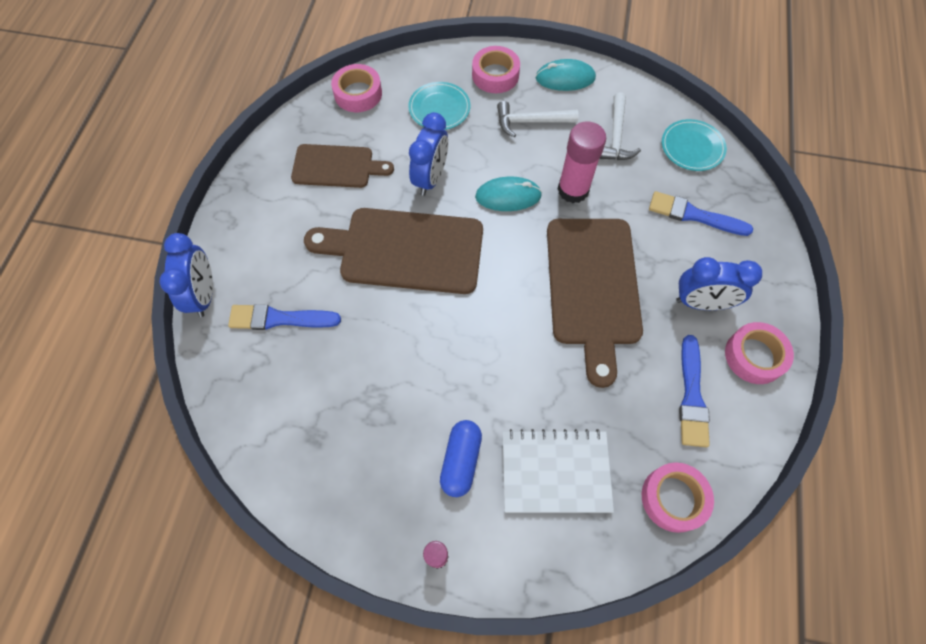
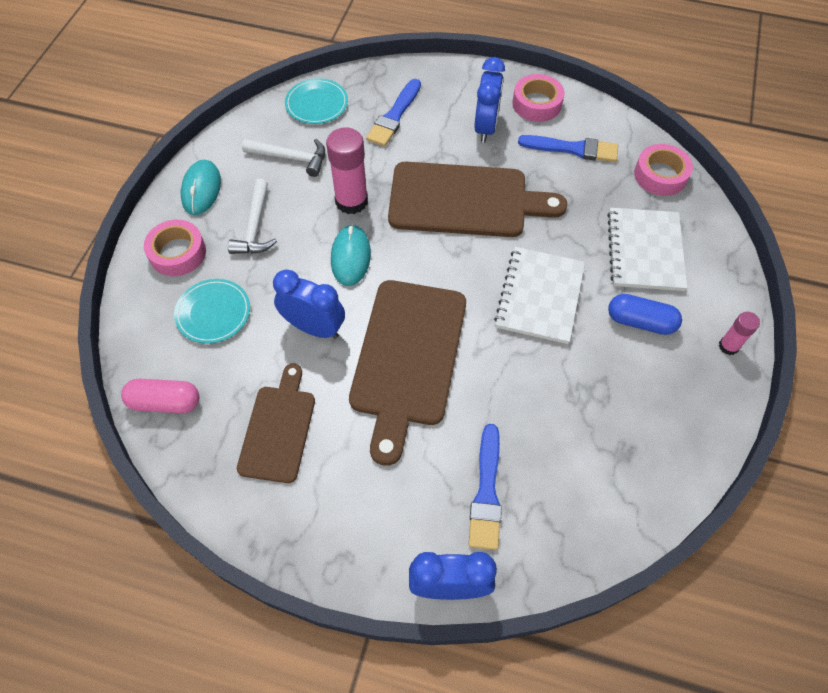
camera: 85 degrees left, 5 degrees down
(358, 93) = (165, 402): pink tape -> pink capsule
(482, 360) = (540, 296): none -> white notebook

